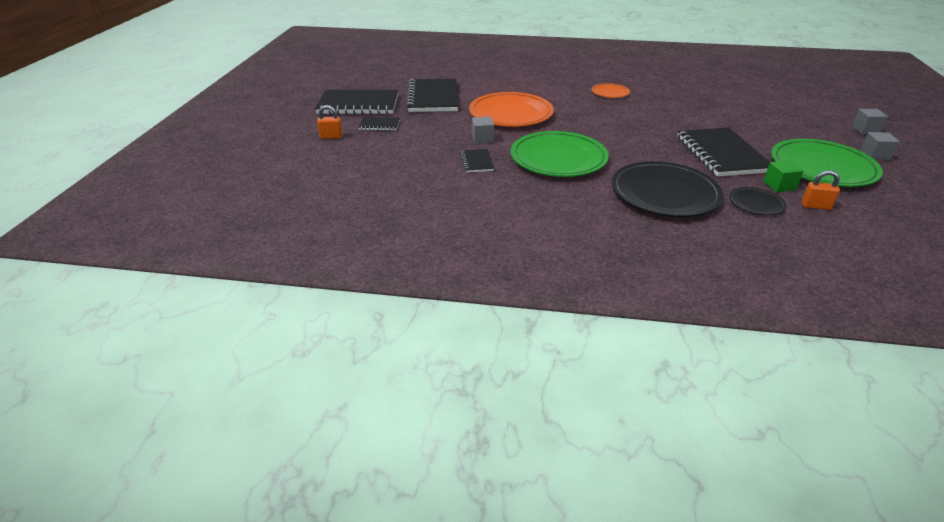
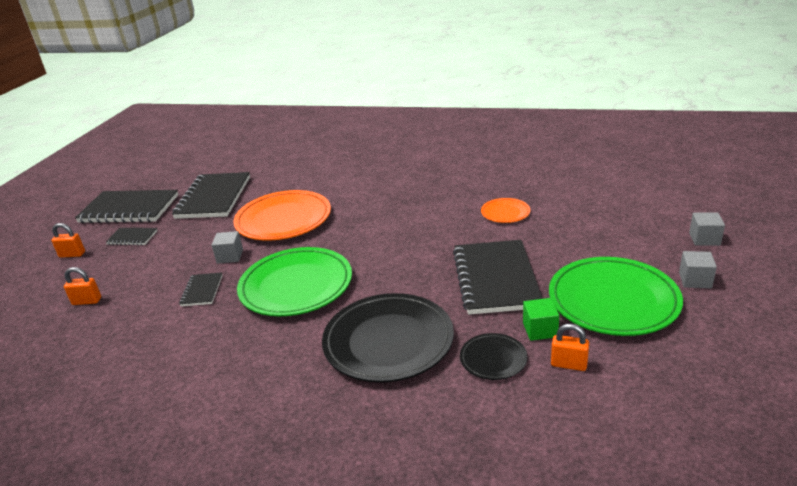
camera: 10 degrees right, 5 degrees down
(375, 169) = (87, 301): none -> orange padlock
(610, 93) = (416, 186): orange plate -> orange plate (505, 213)

